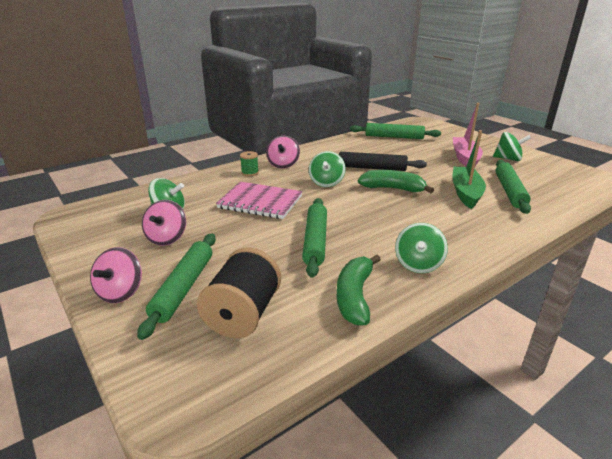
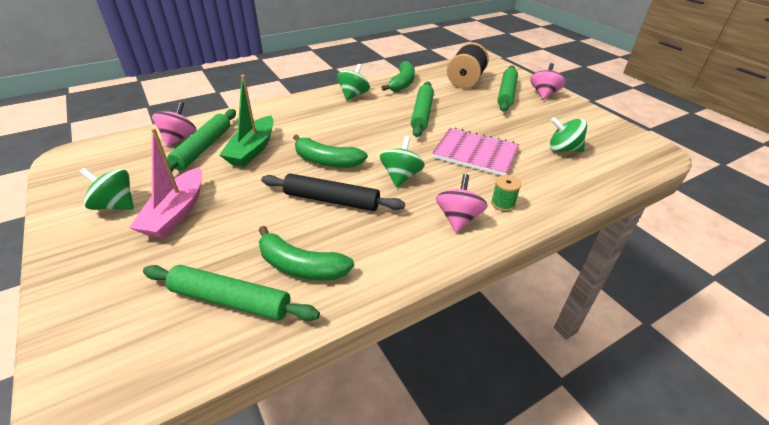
camera: 175 degrees left, 10 degrees up
(167, 238) = (543, 124): pink spinning top -> pink spinning top (179, 138)
(370, 145) = (300, 266): none -> green banana

